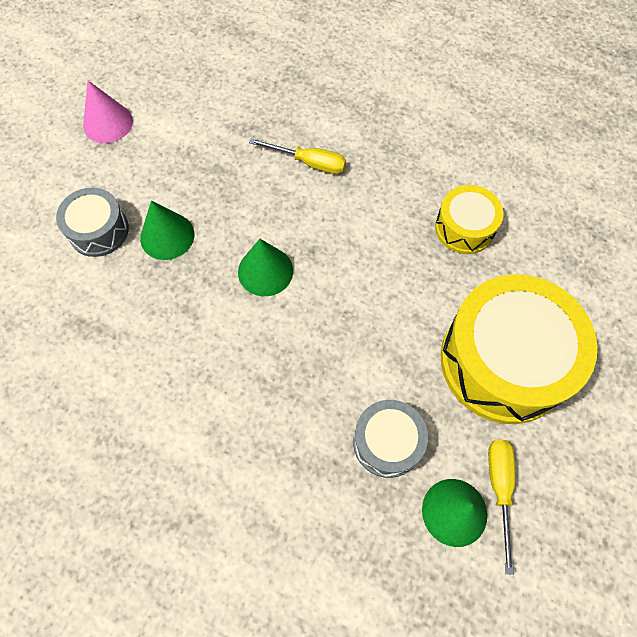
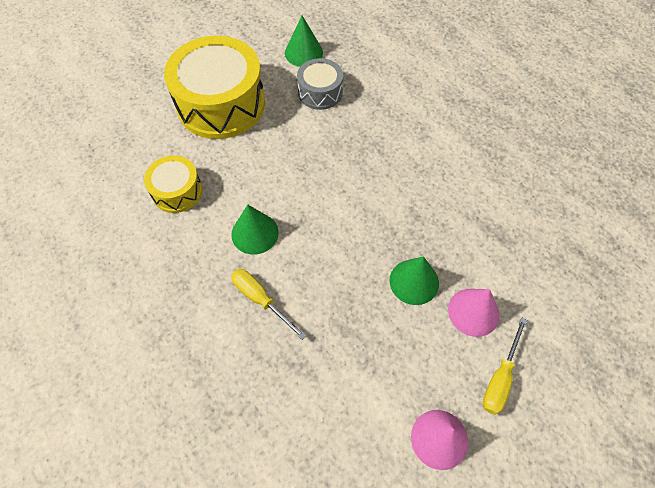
camera: 155 degrees left, 5 degrees down
(98, 230) = (473, 312): grey drum -> pink cone
(265, 271) = (345, 220): green cone -> green cone (255, 233)
(499, 489) = (272, 53): yellow screwdriver -> yellow screwdriver (500, 378)

